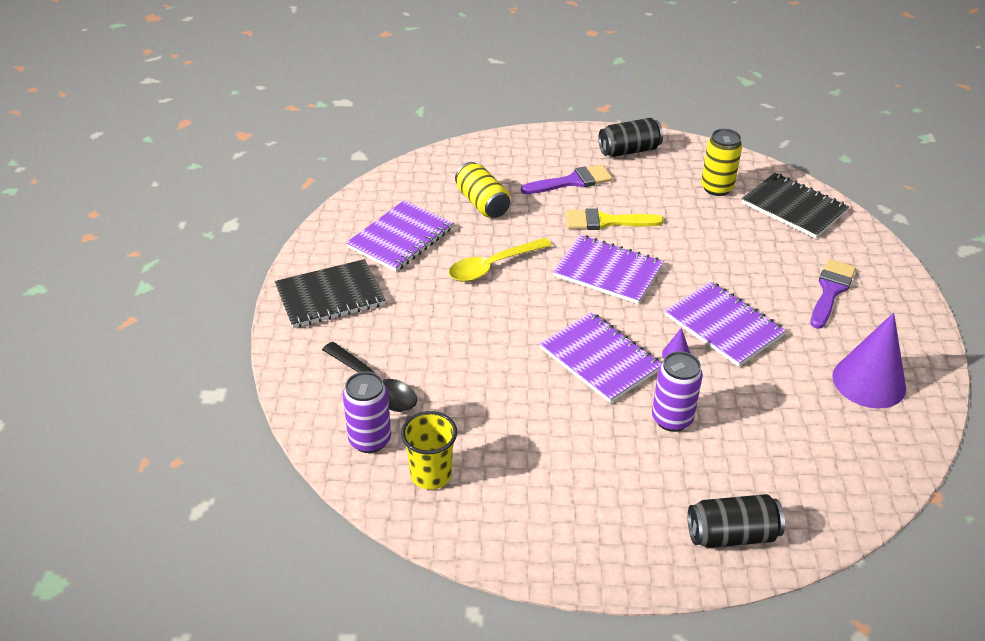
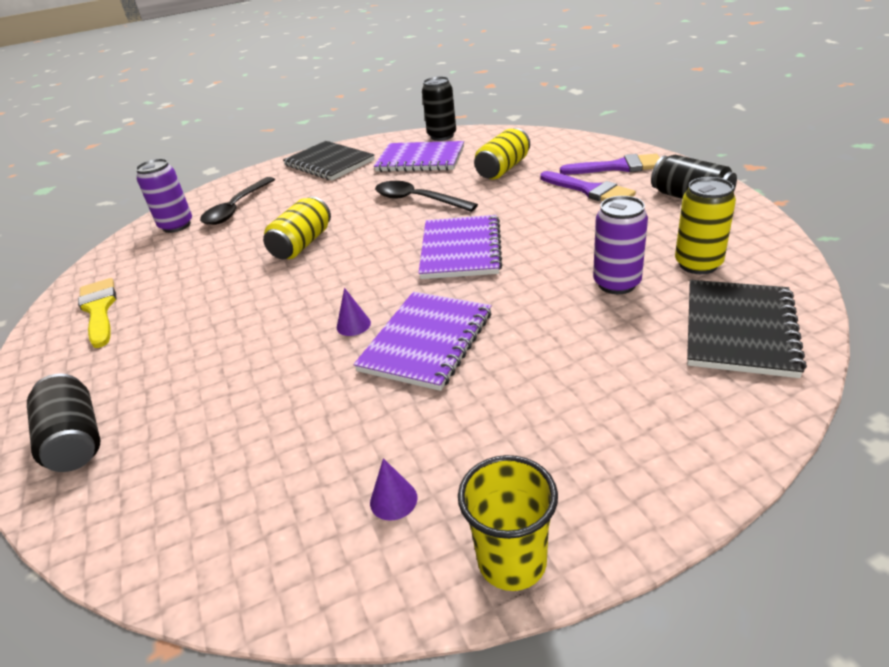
camera: 70 degrees right, 5 degrees down
(356, 208) = (442, 136): none -> black can
(431, 475) = (143, 258): yellow cup -> yellow cup (512, 561)
(493, 266) = (417, 200): yellow spoon -> black spoon
(512, 354) = (302, 244): none -> yellow can
(600, 359) = (320, 285): purple notebook -> none
(606, 221) = (544, 224): yellow brush -> yellow brush (99, 309)
(672, 419) = (248, 351): purple can -> purple can (616, 284)
(830, 291) = (578, 411): purple brush -> purple brush (618, 167)
(869, 382) = (393, 500): purple cone -> purple cone, size x0.41

